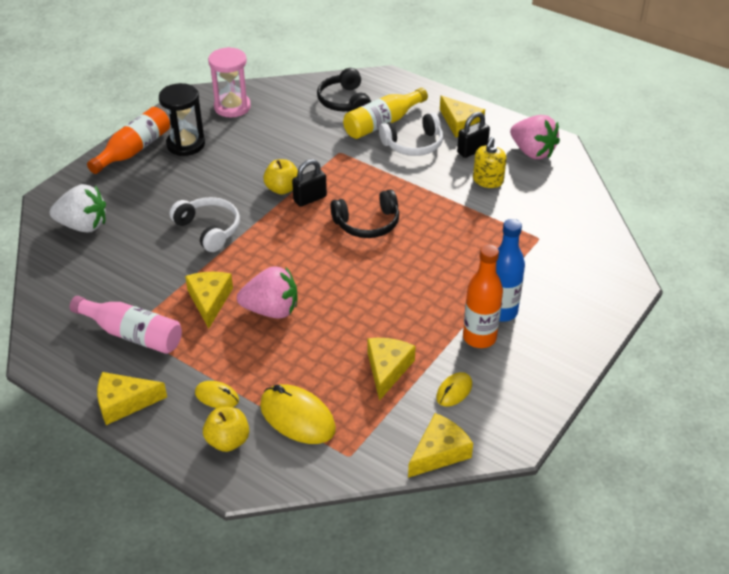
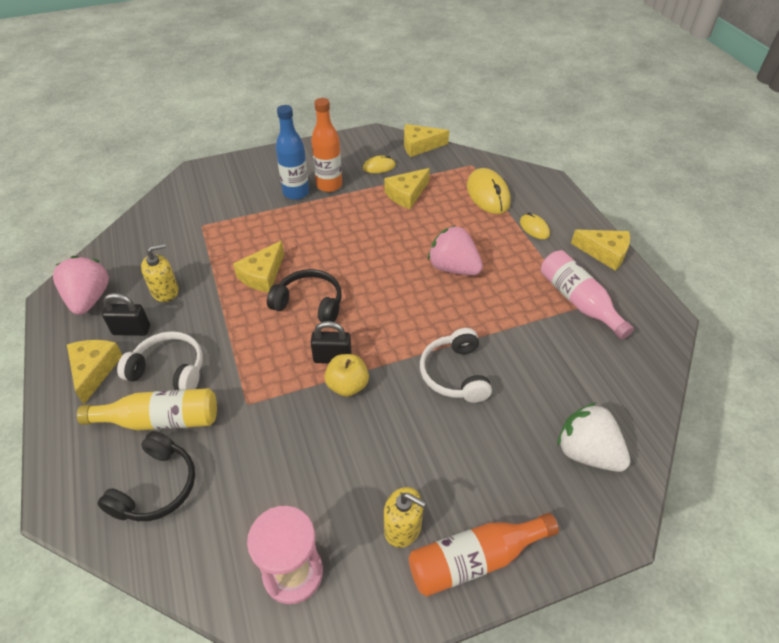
camera: 145 degrees left, 5 degrees up
(186, 144) = (403, 527): black hourglass -> yellow soap dispenser
(209, 300) = (498, 299): yellow cheese -> yellow cheese (262, 275)
(228, 441) = (542, 201): yellow apple -> none

